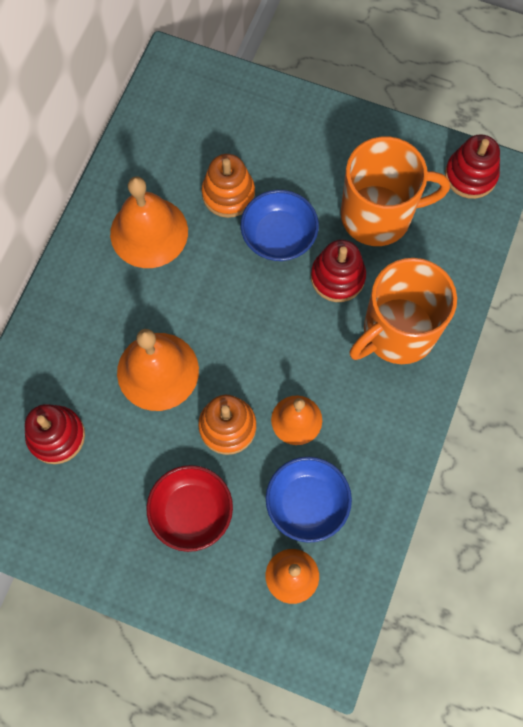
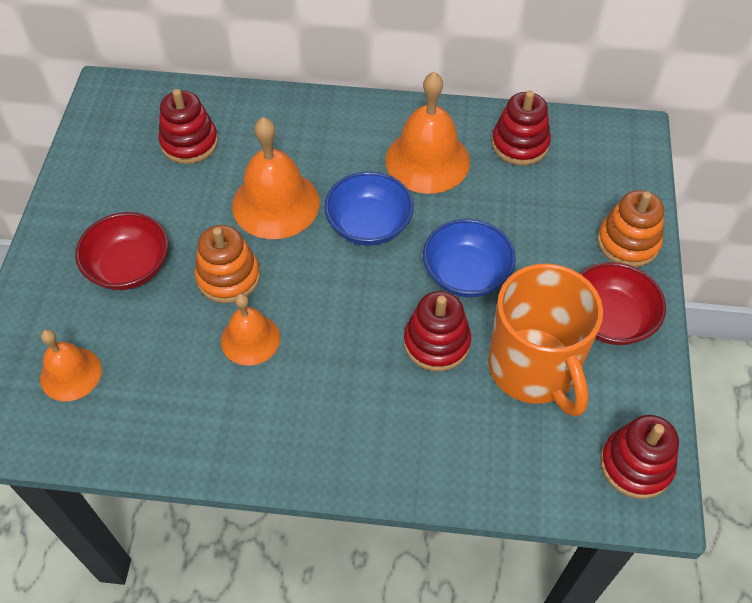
camera: 75 degrees right, 15 degrees down
(155, 153) = (520, 144): none -> red stacking toy
(228, 194) = (499, 216): orange stacking toy -> orange stacking toy (628, 242)
(307, 503) = (154, 370): blue bowl -> blue bowl (369, 225)
(349, 148) = (610, 319): none -> red bowl
(397, 332) = (386, 421): orange mug -> none

